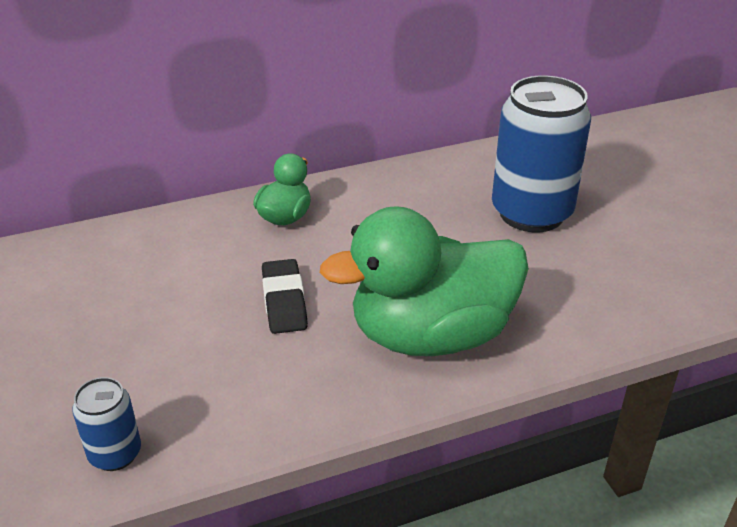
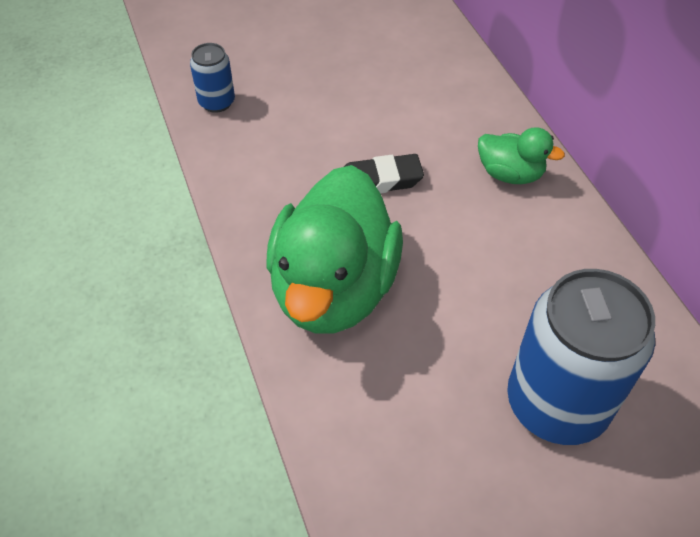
camera: 90 degrees right, 15 degrees up
(431, 335) = (334, 288): green duck -> green duck turned 150 degrees counterclockwise

